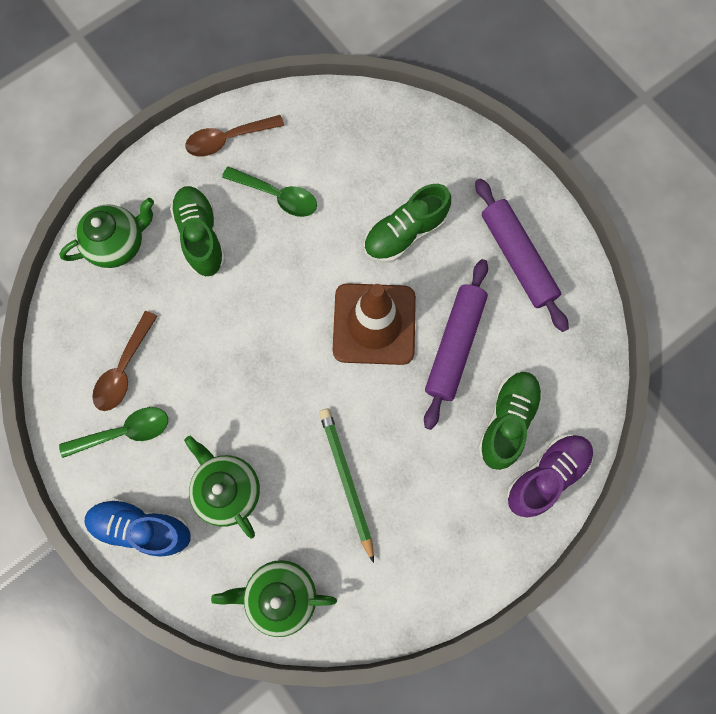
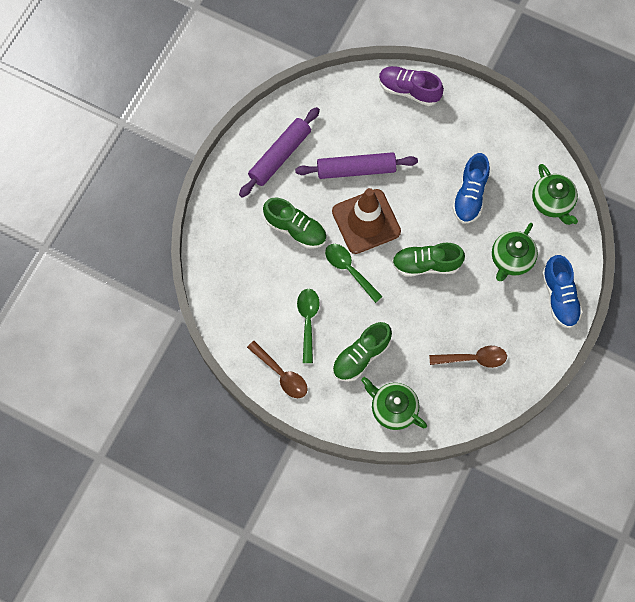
camera: 115 degrees left, 5 degrees down
(124, 432) = (511, 337): green spoon -> green spoon (349, 270)
(346, 480) = (470, 195): green pencil -> blue shoe
(507, 421) = (387, 123): green shoe -> green shoe (426, 264)

